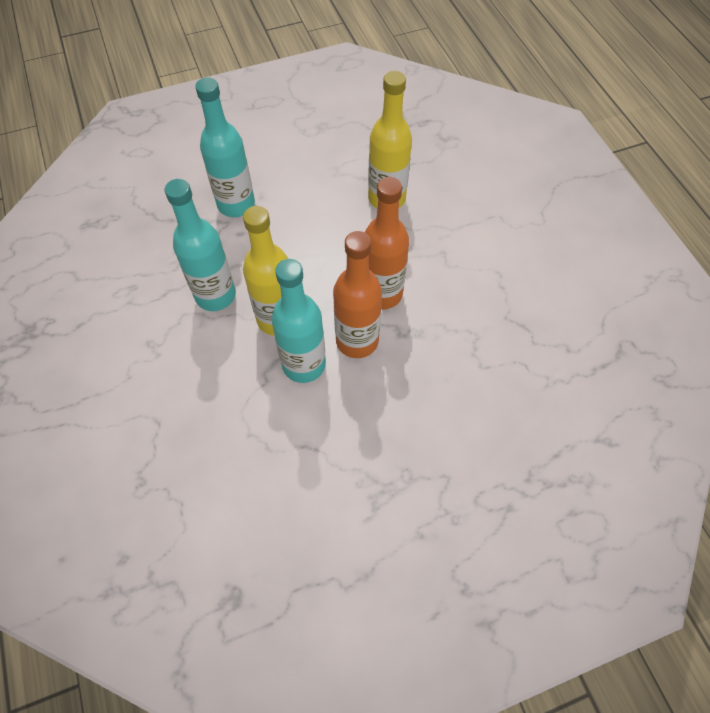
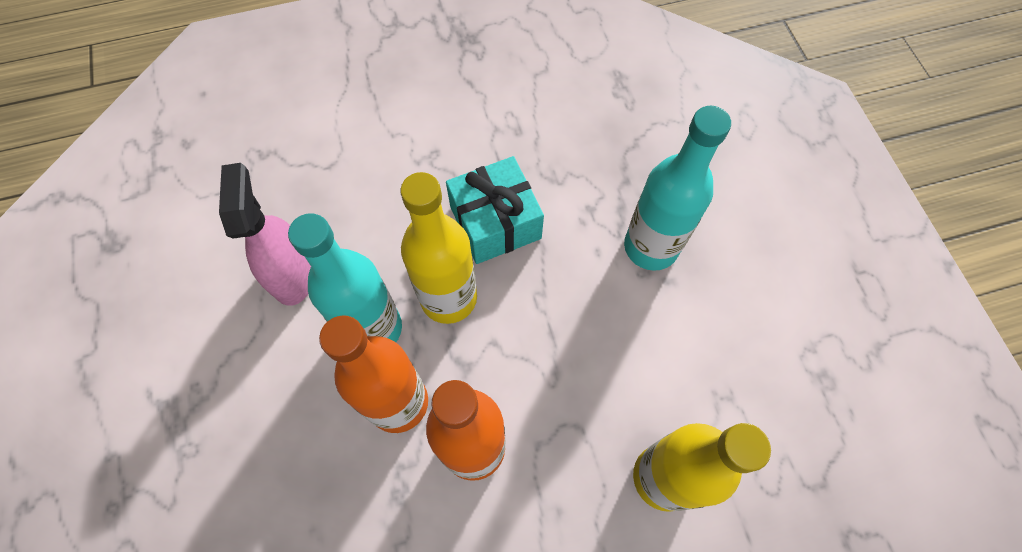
camera: 95 degrees right, 5 degrees up
(215, 295) = (495, 222): turquoise bottle -> turquoise gift
(260, 431) = (292, 274): none -> pink spray bottle

